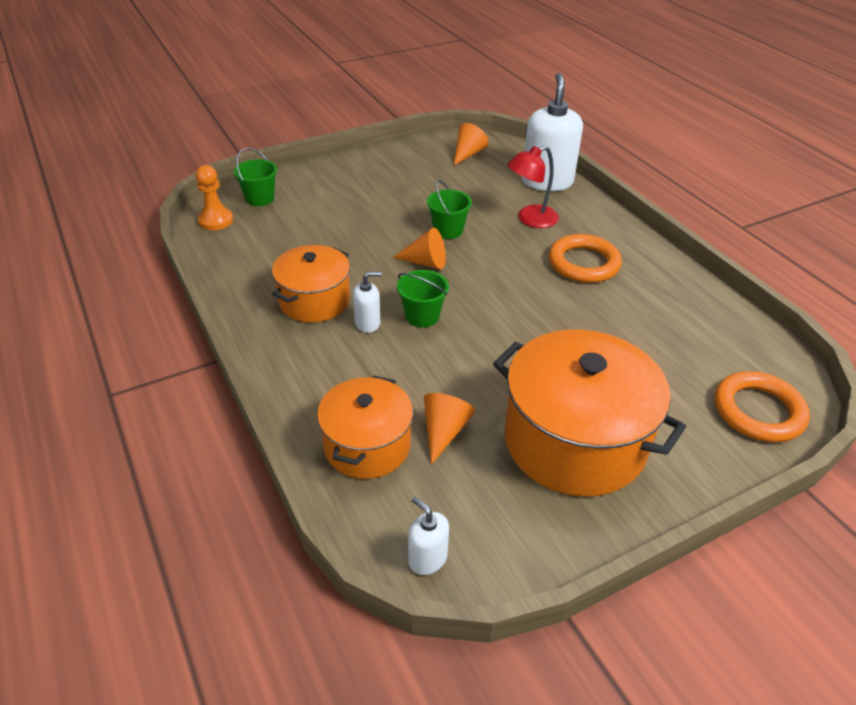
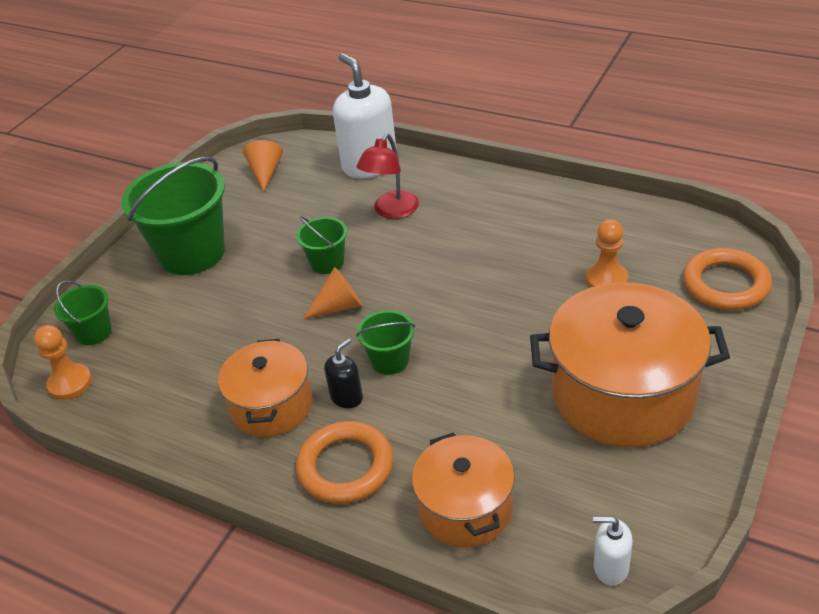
camera: 30 degrees left, 0 degrees up
(367, 181) = (192, 253): none -> green bucket
(367, 323) = (347, 397): white soap dispenser -> black soap dispenser
(444, 431) = (515, 453): orange cone -> none
(583, 263) = (479, 229): orange ring -> orange ring (345, 467)
(651, 351) = (606, 279): none -> orange pawn

